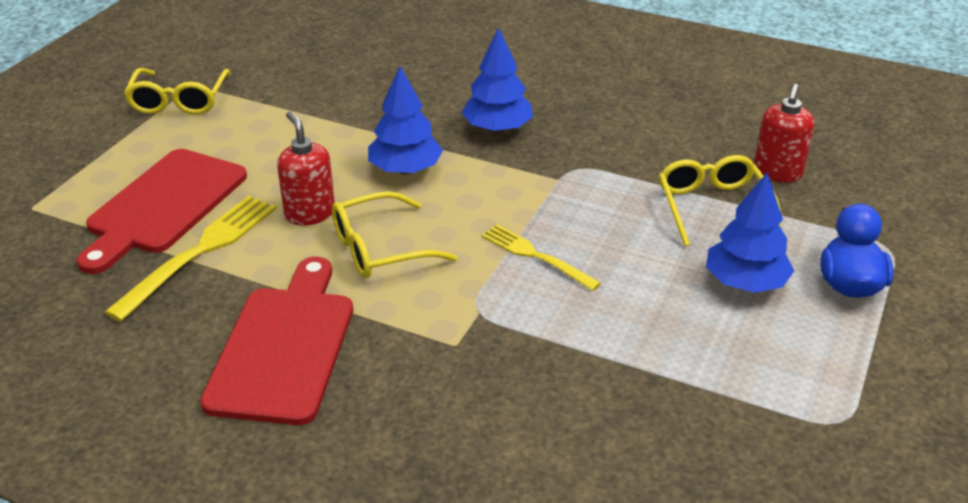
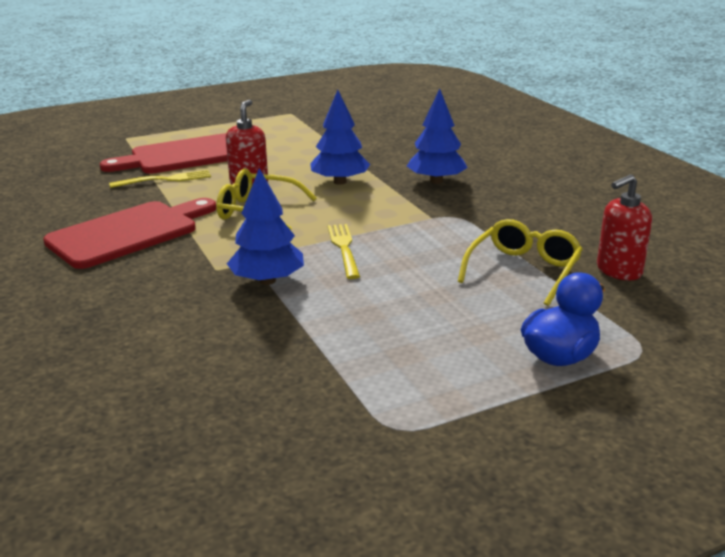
camera: 40 degrees right, 10 degrees down
(179, 101) = (271, 117): yellow glasses -> none
(200, 251) = (165, 179): yellow fork -> yellow fork, size x0.64
(745, 283) = (470, 319): blue tree -> blue tree (267, 280)

